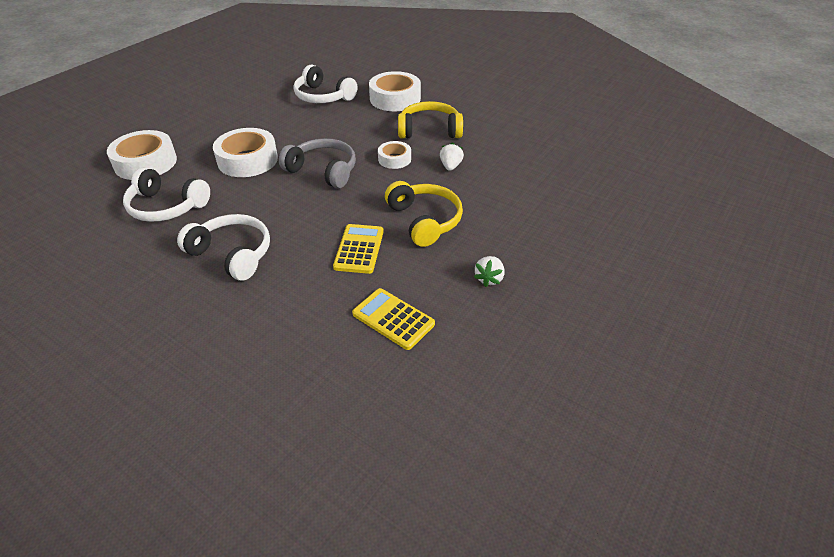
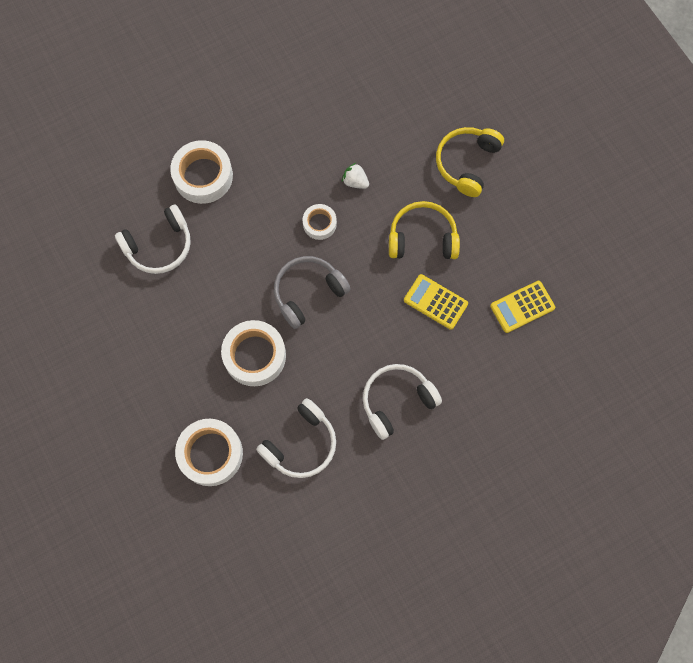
camera: 65 degrees left, 30 degrees up
(429, 130) = (284, 171): yellow headphones -> yellow headphones (467, 163)
(489, 279) = (511, 224): white strawberry -> none

